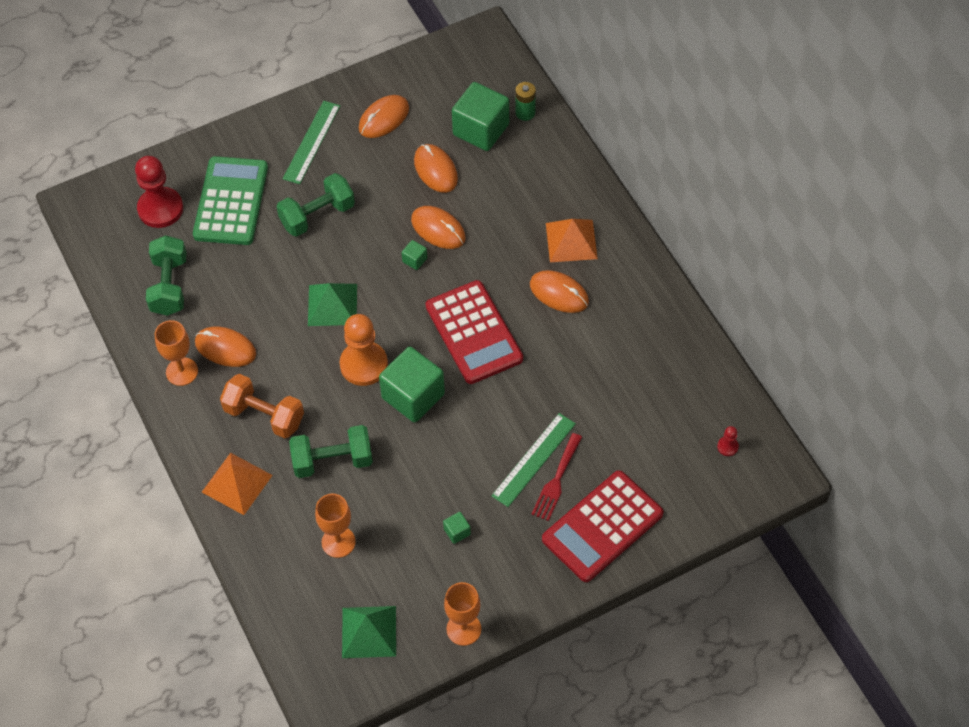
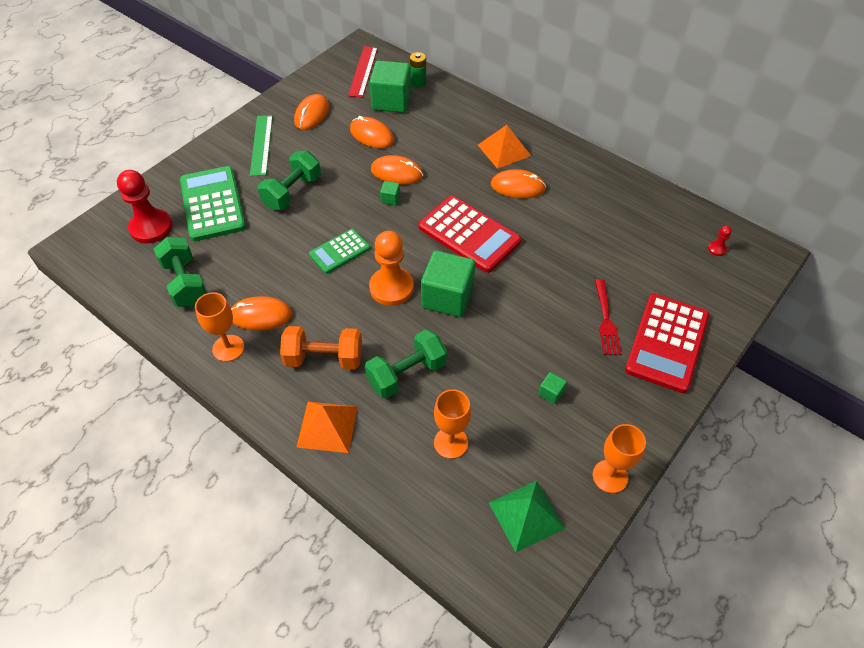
camera: 25 degrees left, 5 degrees down
(332, 304) = (339, 251): green pyramid -> green calculator
(470, 75) = (363, 71): none -> red ruler
(534, 459) = (577, 311): green ruler -> none

